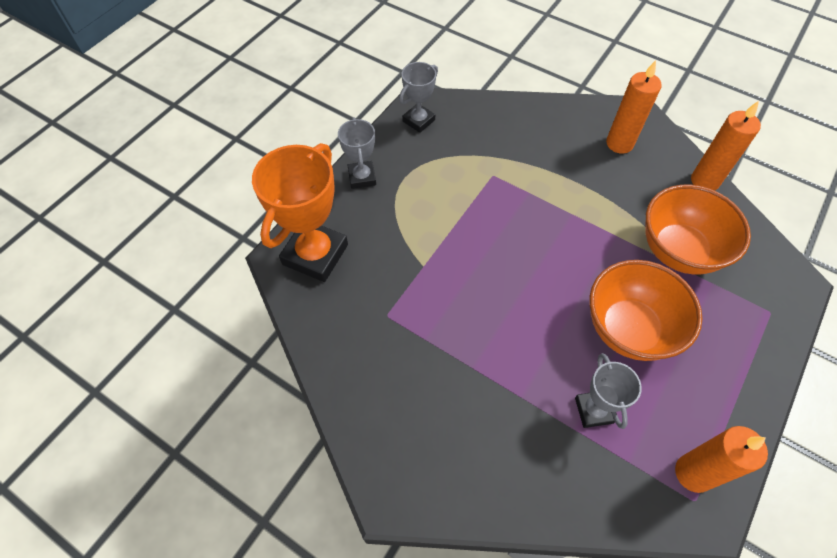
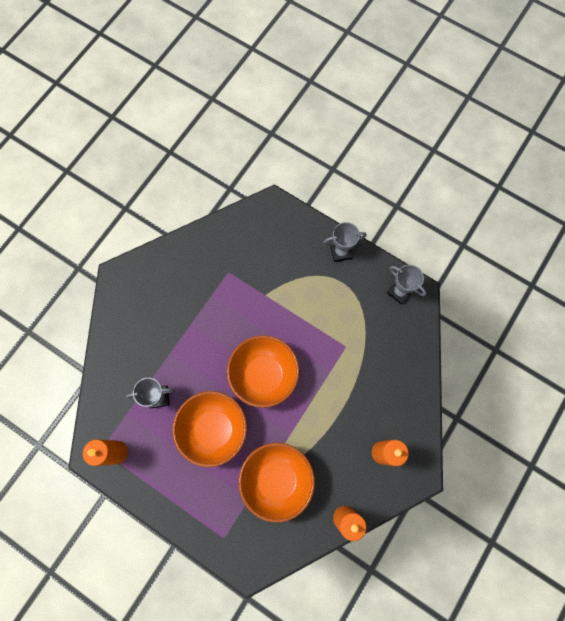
camera: 90 degrees right, 15 degrees up
(315, 254) = (274, 226): orange trophy -> none
(541, 266) = (264, 375): none -> orange bowl

